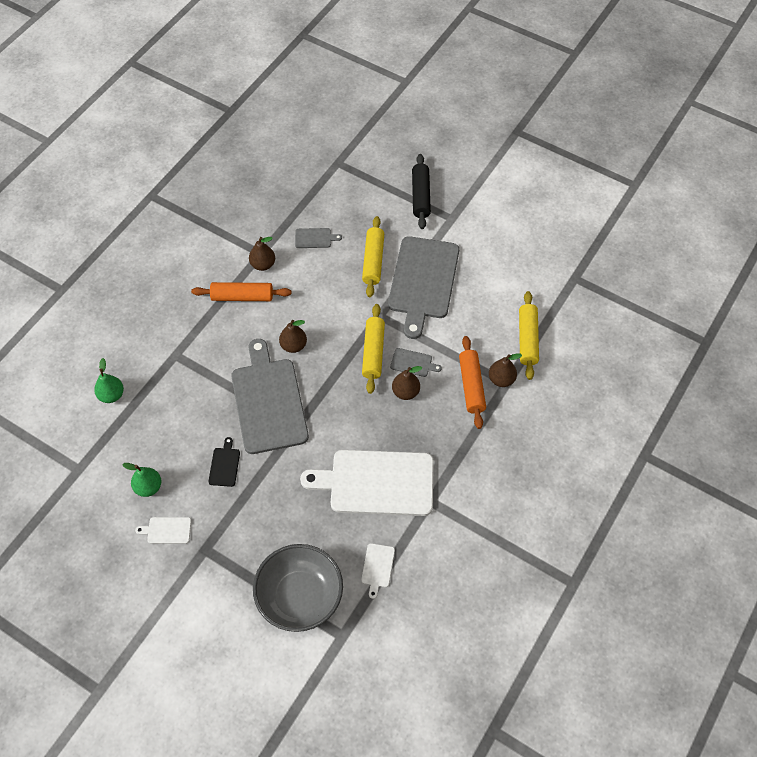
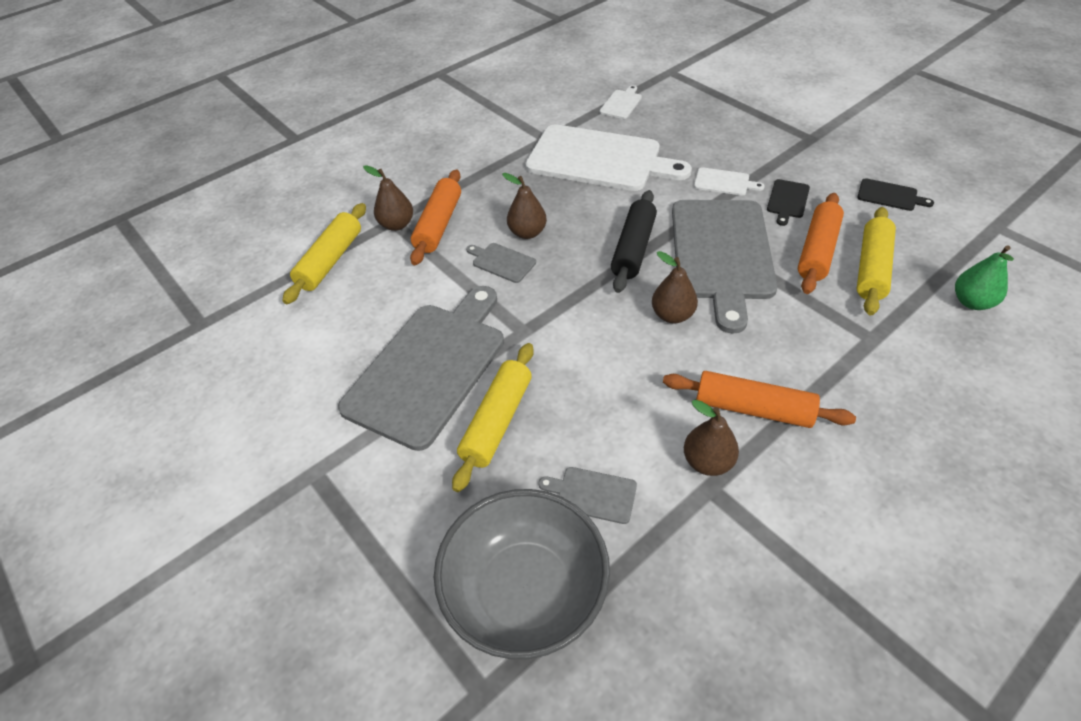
camera: 160 degrees left, 10 degrees down
(148, 487) = (889, 195): green pear -> black cutting board
(167, 530) = (859, 157): white cutting board -> white cutting board (724, 182)
(204, 418) = (817, 251): none -> orange rolling pin
(300, 597) = (707, 96): grey bowl -> grey bowl (525, 592)
(373, 352) = (552, 284): yellow rolling pin -> yellow rolling pin (871, 268)
(420, 196) = (342, 539): black rolling pin -> black rolling pin (633, 248)

